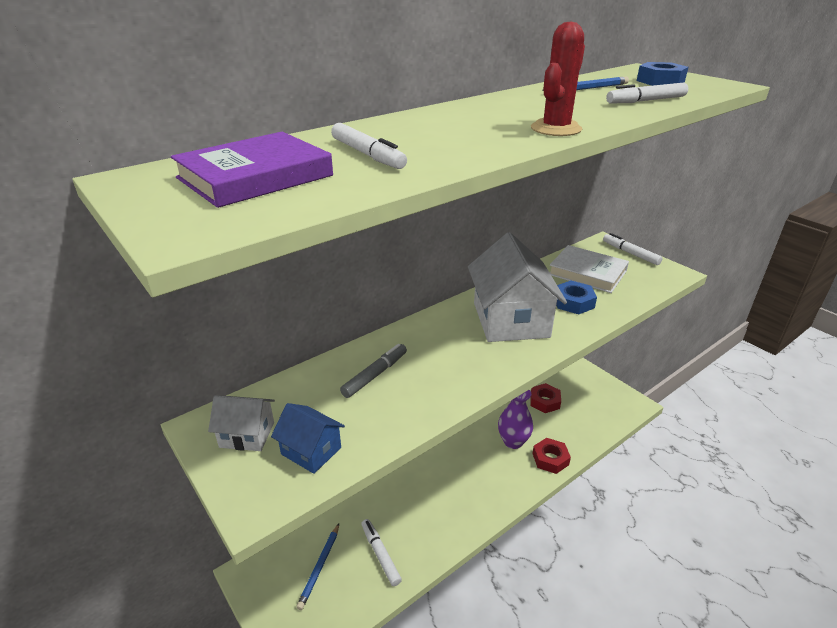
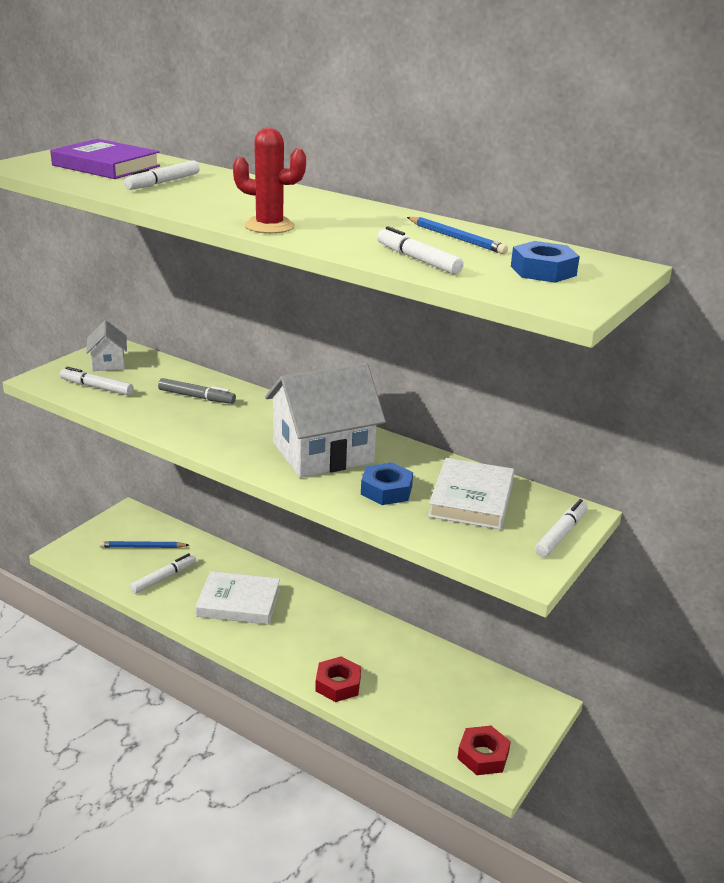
camera: 70 degrees right, 5 degrees down
(311, 451) = (96, 387): blue house -> white marker
(437, 501) = (238, 602): none -> white book
(513, 441) = (353, 649): purple vase -> none
(544, 401) = (445, 671): red nut -> red nut (483, 755)

